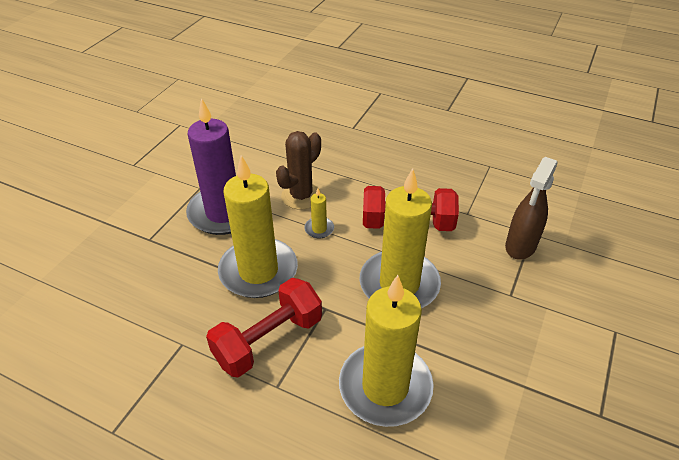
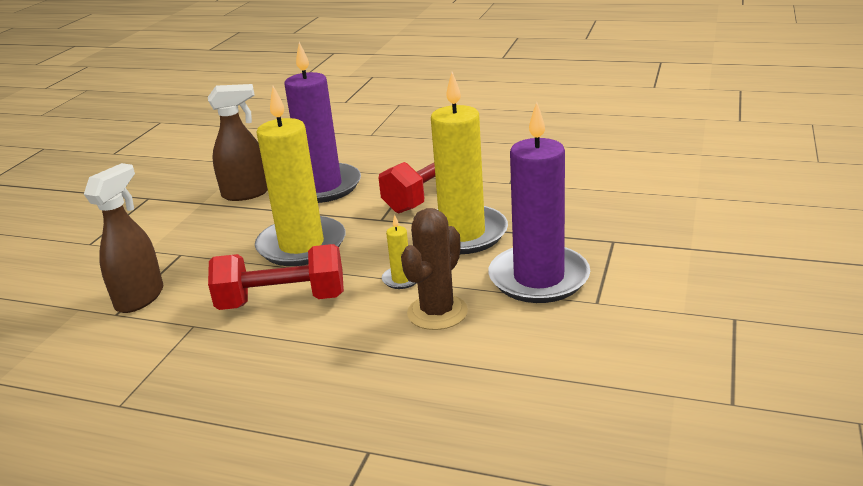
camera: 175 degrees right, 15 degrees down
(385, 387) = (322, 187): yellow candle -> purple candle
(475, 393) = (246, 194): none -> brown spray bottle

